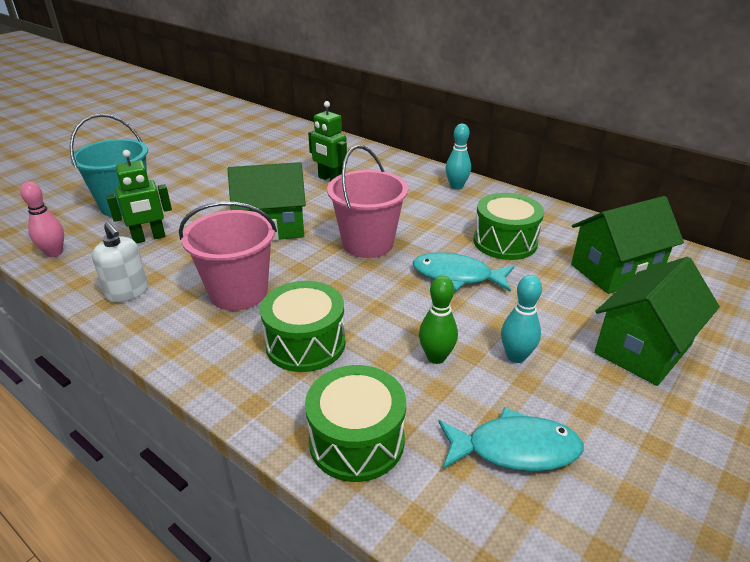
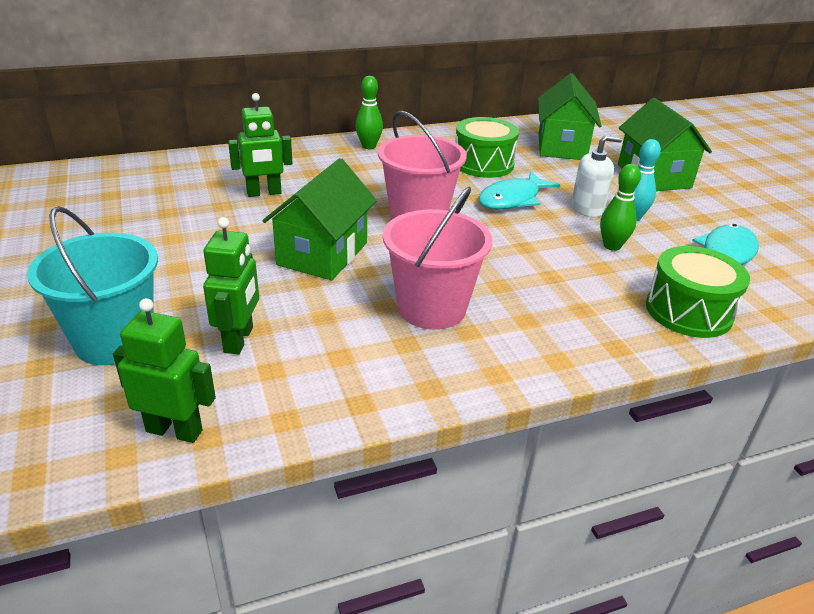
camera: 60 degrees left, 0 degrees up
(54, 253) = (174, 430): pink bowling pin -> green robot
(127, 292) = (354, 383): white soap dispenser -> white soap dispenser (587, 209)
(305, 343) = (549, 296): green drum -> none
(456, 186) = (369, 146): turquoise bowling pin -> green bowling pin

